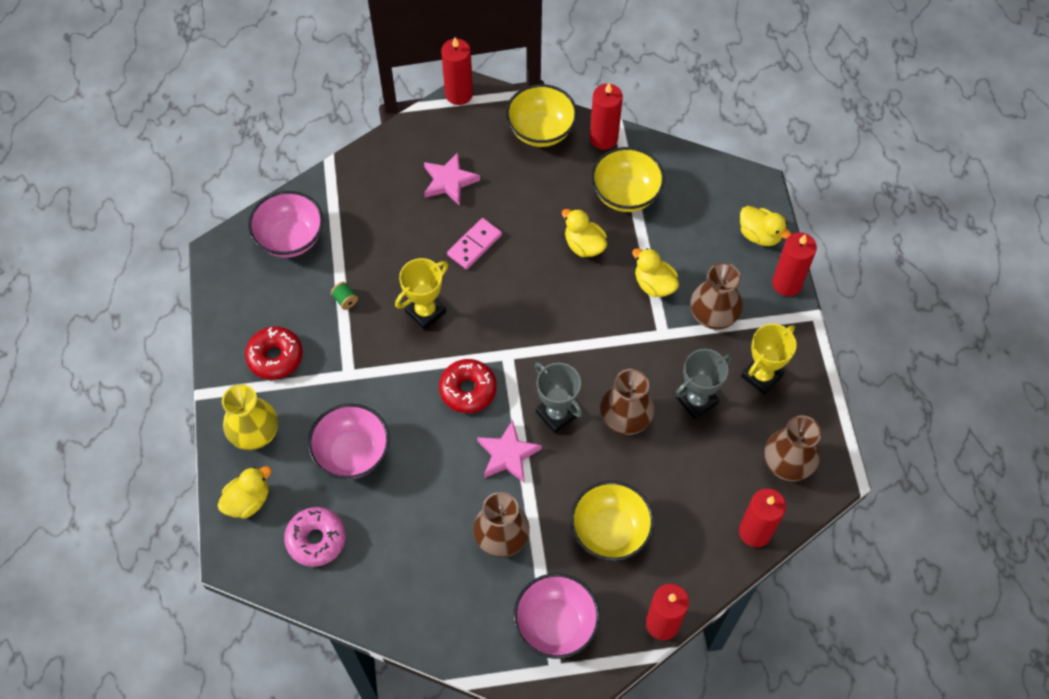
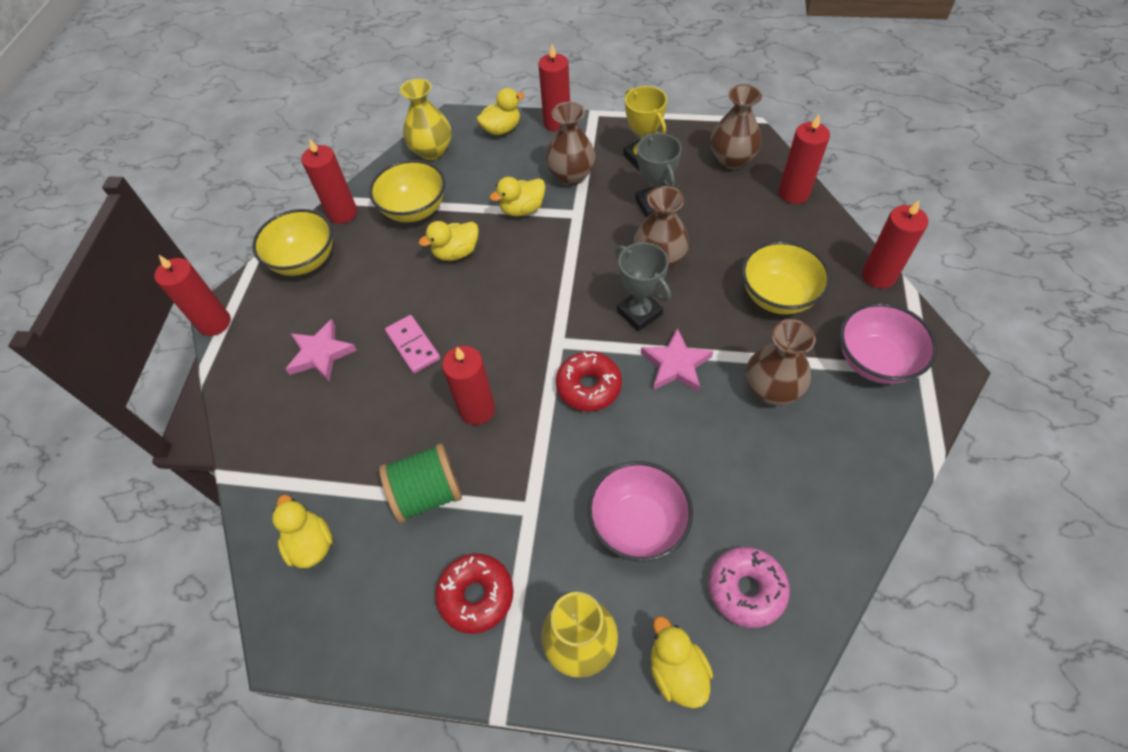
camera: 70 degrees left, 5 degrees down
(290, 238) = (311, 544): pink bowl -> yellow duck
(345, 300) = (427, 493): green spool -> green spool, size x2.38
(425, 312) = (477, 409): yellow trophy -> red candle
(557, 414) = (639, 313): grey trophy -> grey trophy turned 75 degrees clockwise
(707, 183) = (432, 151): none -> yellow vase

